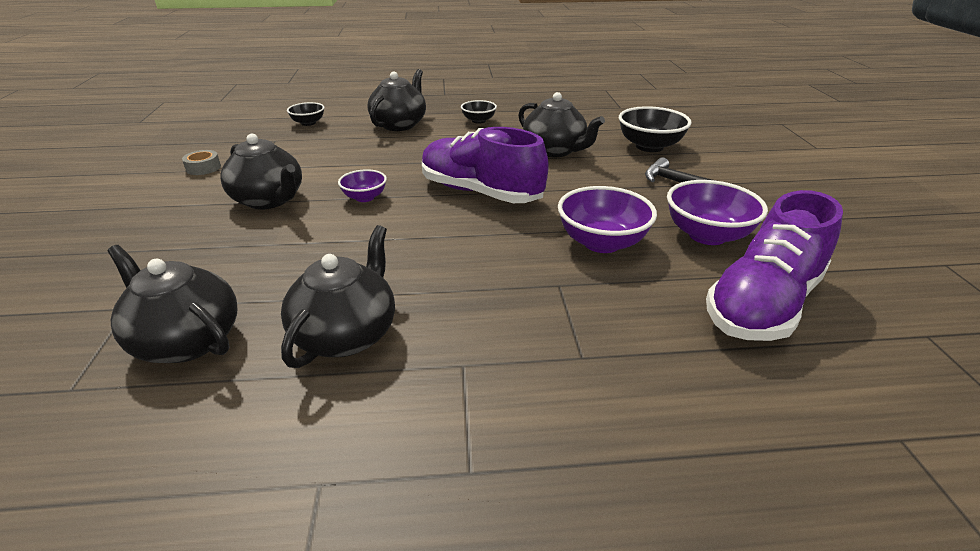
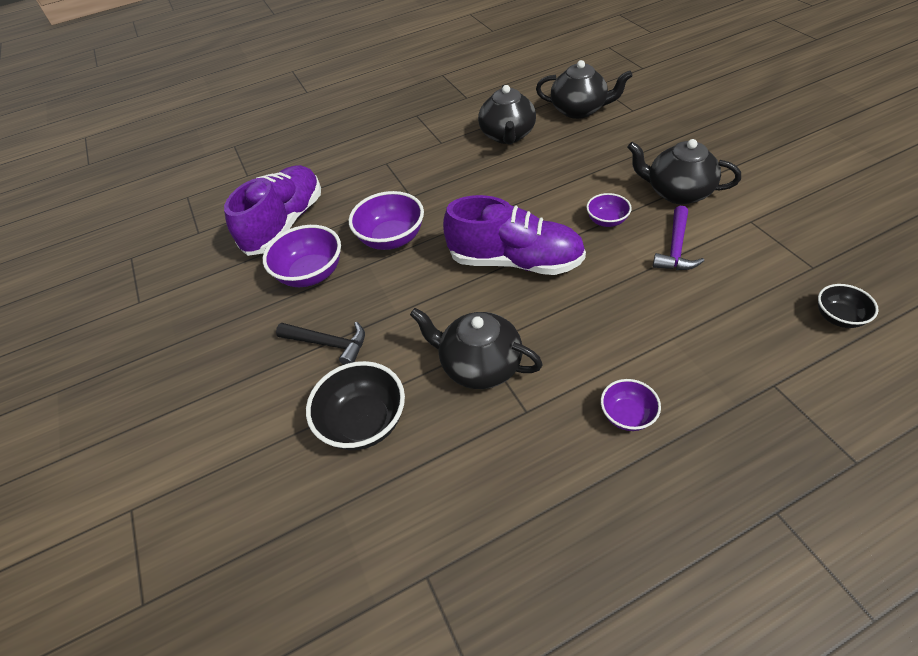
camera: 165 degrees right, 15 degrees up
(203, 168) = (798, 204): grey tape -> none
(340, 168) = (675, 248): none -> purple hammer
(399, 124) = (721, 359): black teapot -> none
(478, 121) = (627, 415): black bowl -> purple bowl

